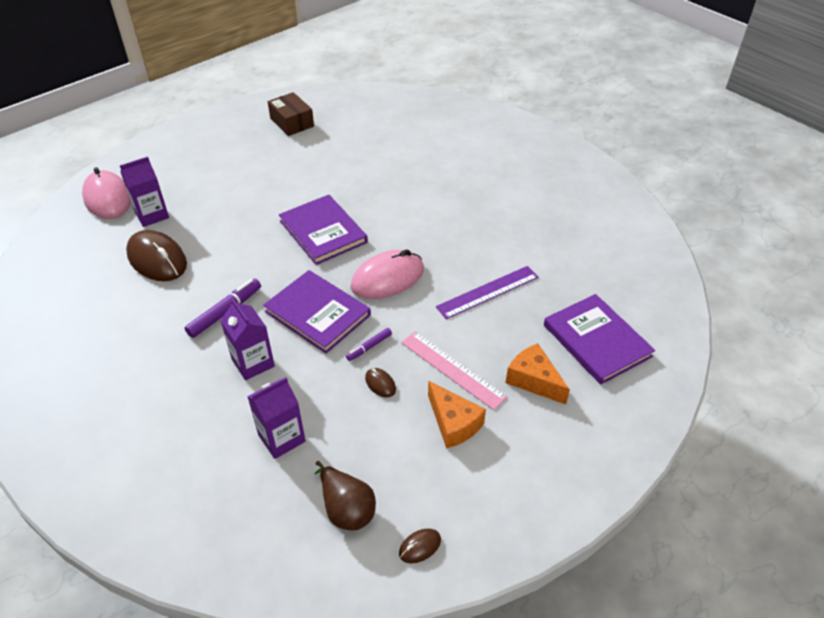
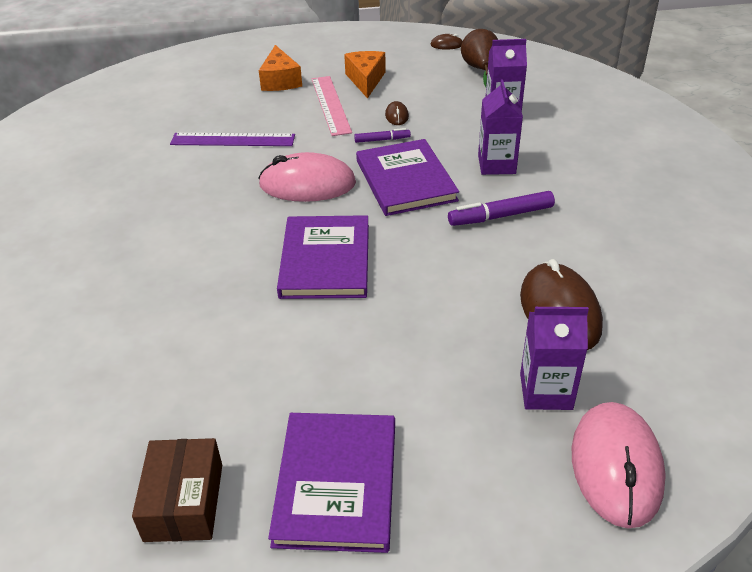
camera: 145 degrees left, 5 degrees down
(596, 341) = (201, 83): purple book -> purple book (336, 483)

